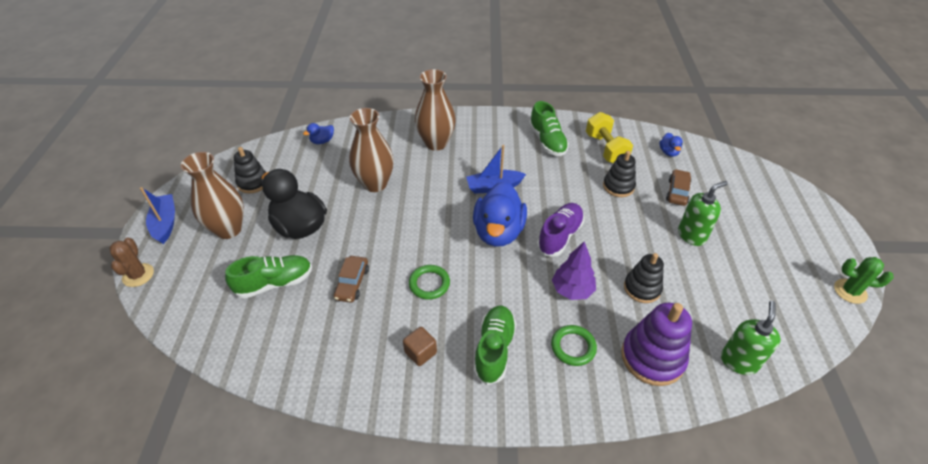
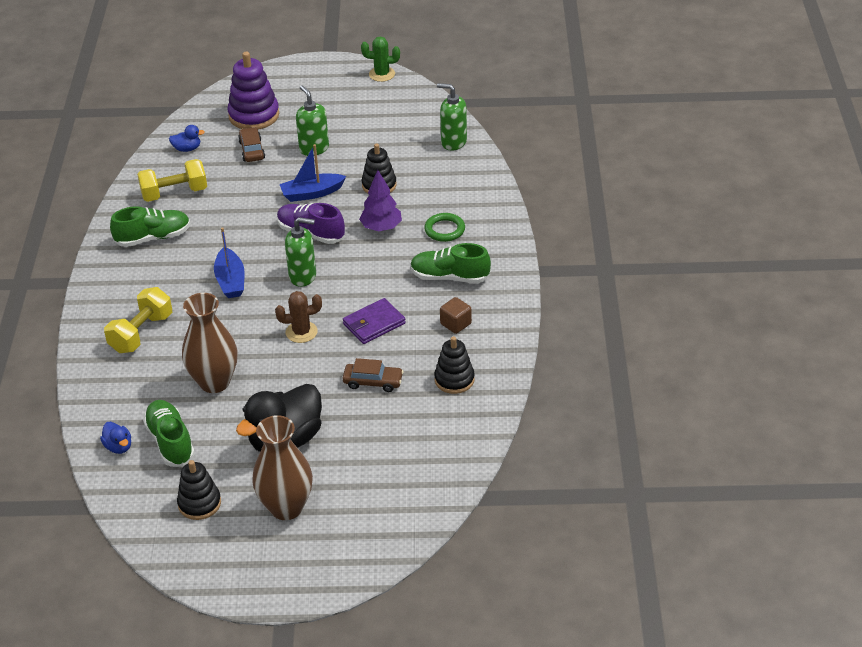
camera: 90 degrees left, 5 degrees down
(138, 275) = (360, 575): brown cactus -> brown cactus (301, 332)
(165, 223) = (271, 577): blue boat -> blue boat (312, 193)
(275, 283) = (373, 445): green shoe -> green shoe (170, 442)
(429, 284) = (374, 324): green ring -> purple wallet
(436, 143) = (141, 333): brown vase -> yellow dumbbell
(498, 232) = (303, 276): blue duck -> green soap dispenser
(618, 186) = (239, 189): black stacking toy -> black stacking toy (454, 379)
(652, 357) = (453, 186): purple stacking toy -> purple stacking toy (254, 115)
(677, 192) = (252, 150): brown car -> brown car turned 60 degrees clockwise
(850, 291) = (382, 74): green cactus -> green cactus turned 75 degrees clockwise

